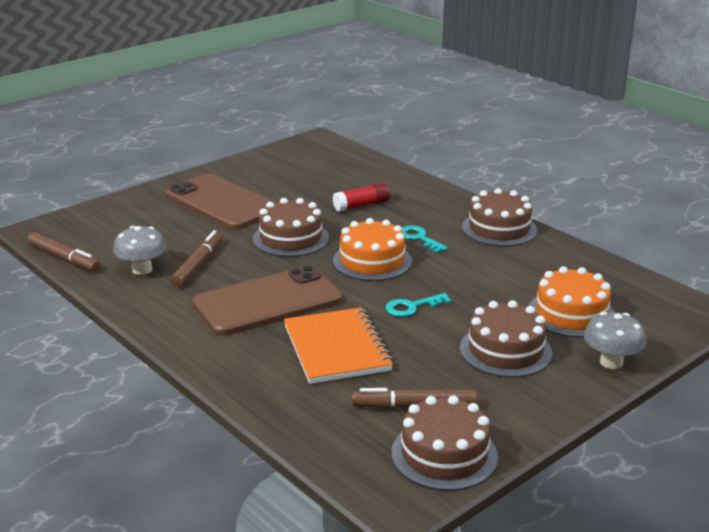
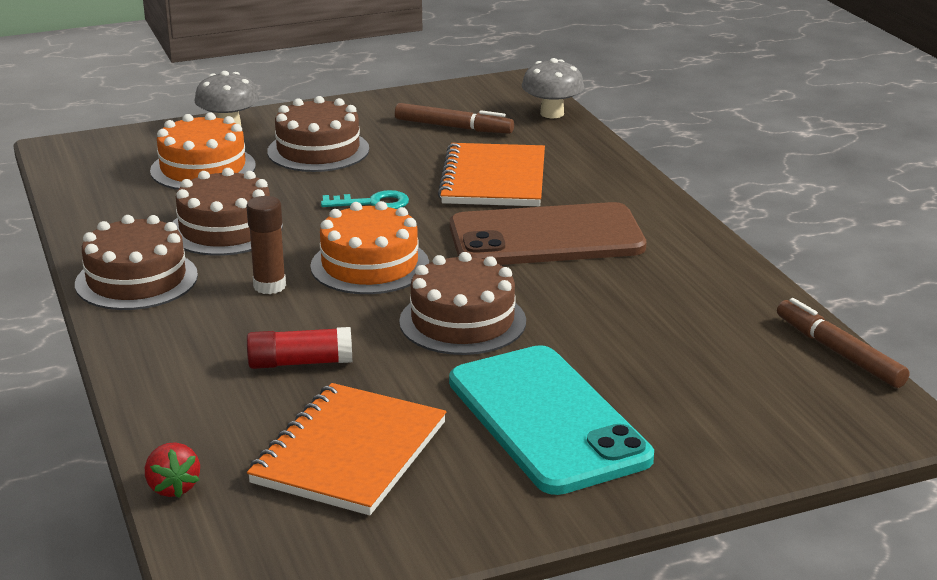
camera: 160 degrees left, 0 degrees up
(142, 270) = (711, 310): grey mushroom -> grey mushroom (552, 113)
(198, 264) = (624, 304): brown marker -> none
(221, 203) = (547, 419): brown phone -> turquoise phone
(305, 178) = (349, 453): none -> orange notebook
(368, 157) = (173, 487): none -> red strawberry
(419, 238) = (269, 286): turquoise key -> brown glue stick
(444, 454) = (457, 98): brown cake -> brown cake (225, 229)

